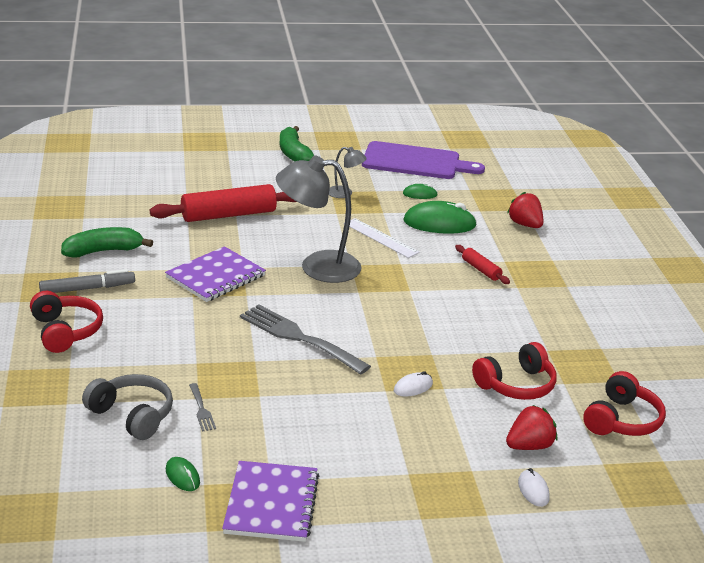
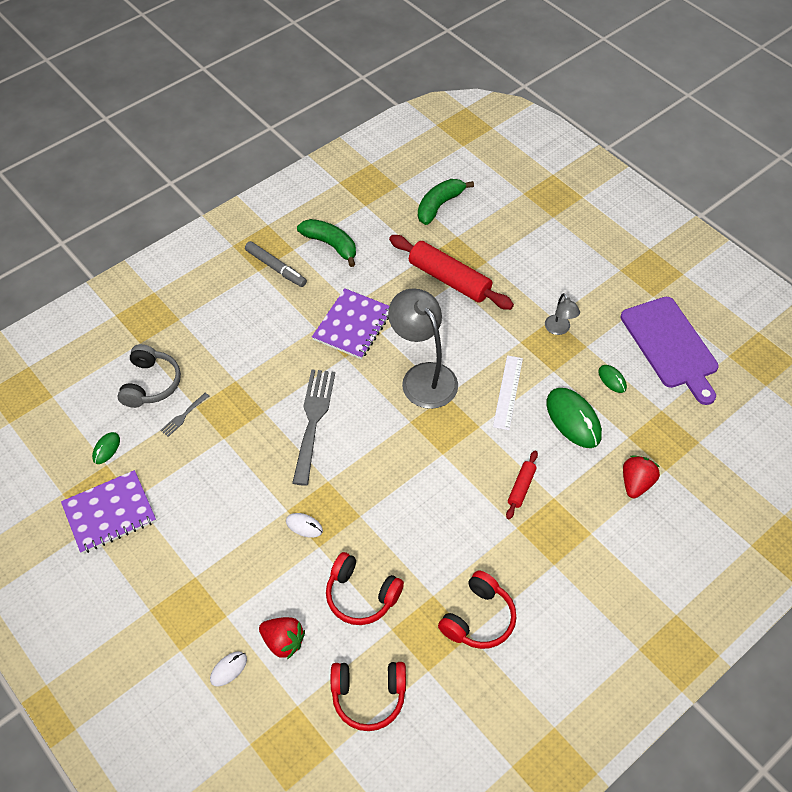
camera: 60 degrees right, 25 degrees up
(65, 331) = (216, 291): red headphones -> red headphones (478, 618)
(216, 277) = (353, 325): purple notebook -> purple notebook turned 75 degrees counterclockwise
(294, 154) = (592, 259): green banana -> green banana (439, 205)

